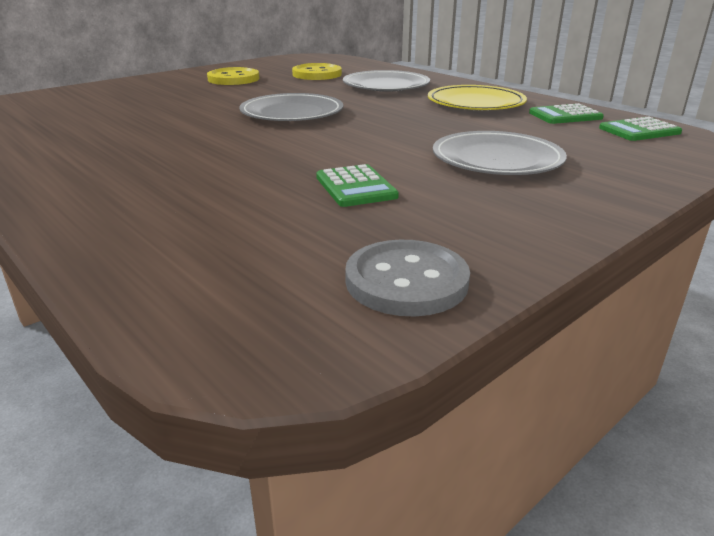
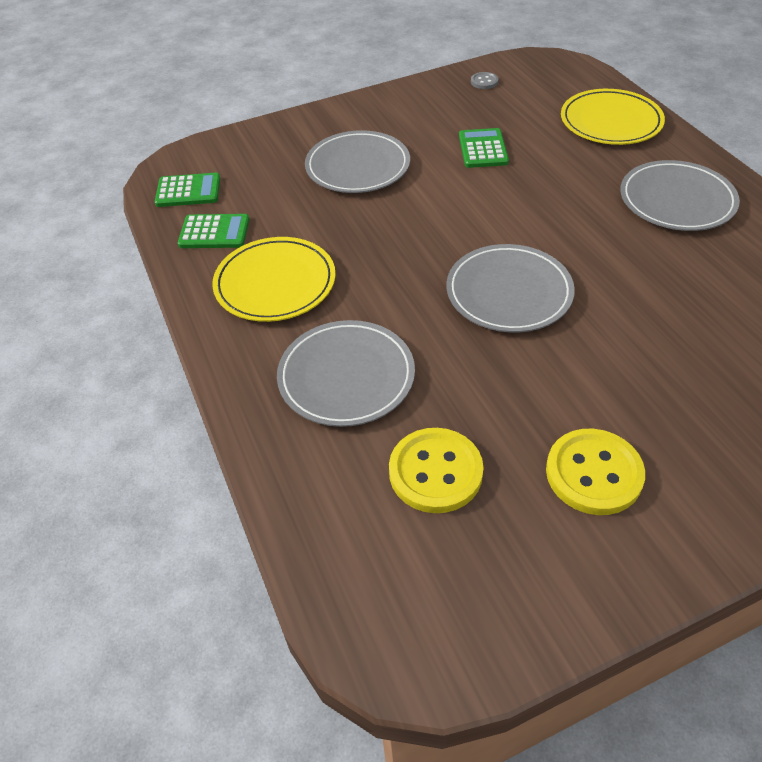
camera: 160 degrees left, 20 degrees up
(111, 168) = (676, 200): none -> grey plate
(158, 238) = (610, 121): none -> yellow plate
(406, 281) = (484, 82): grey button -> grey button, size x0.48

